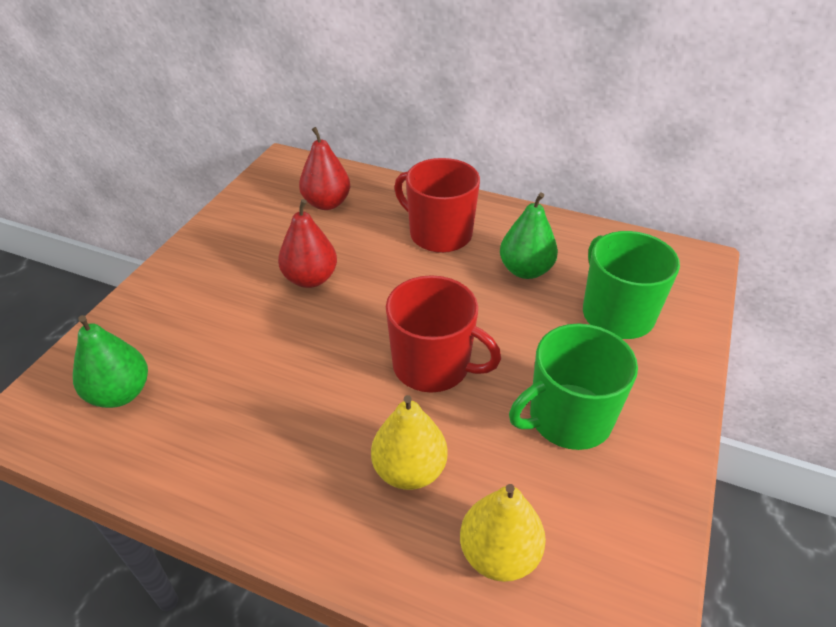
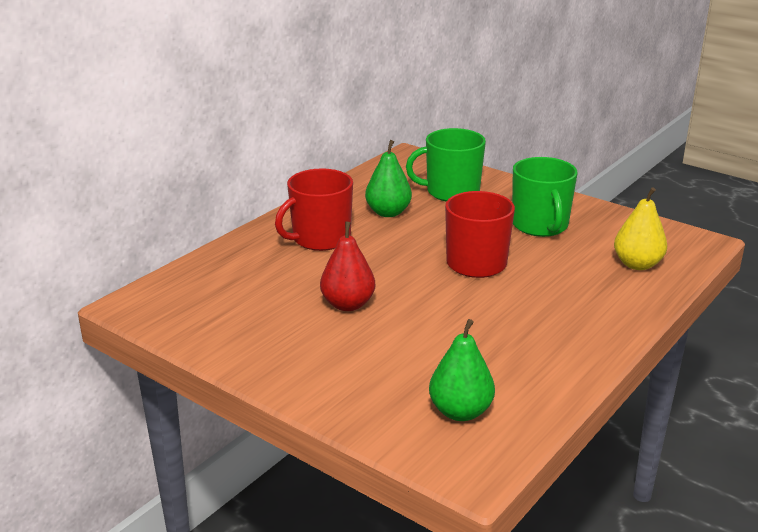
camera: 75 degrees left, 15 degrees down
(327, 203) = (233, 286): red pear -> none
(409, 470) = (571, 284): yellow pear -> none

